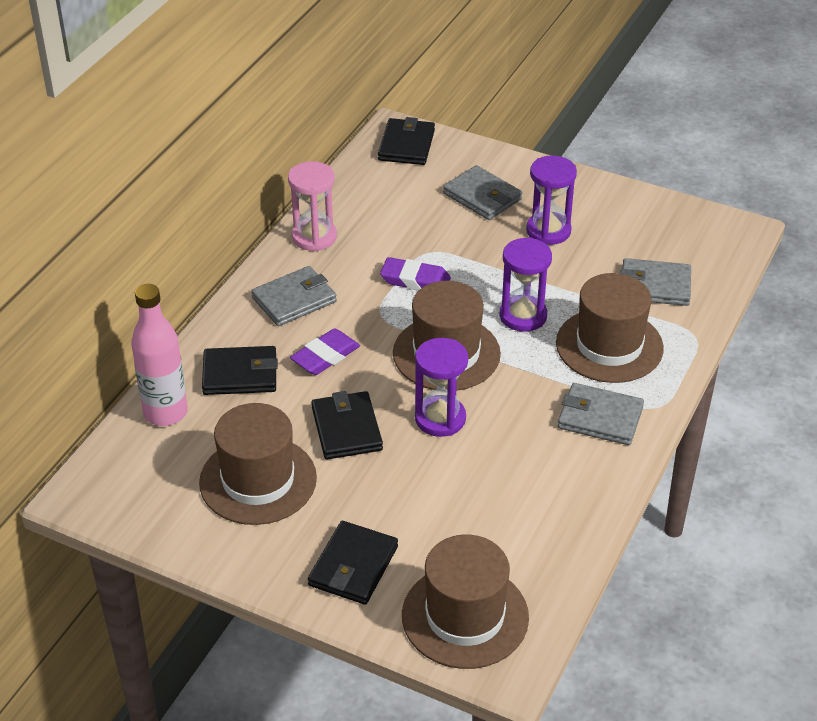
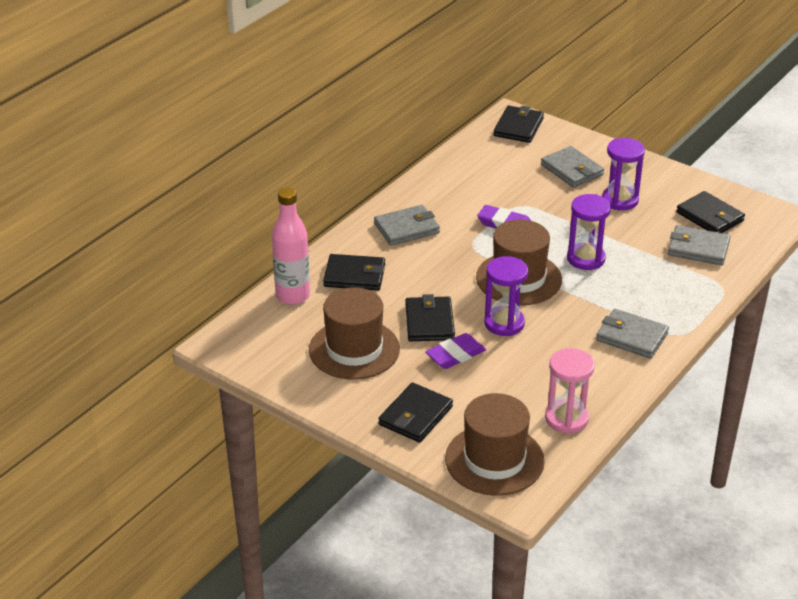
camera: 10 degrees right, 5 degrees down
(314, 237) = (431, 186): pink hourglass -> pink hourglass (566, 418)
(325, 356) = (423, 270): purple eraser -> purple eraser (455, 355)
(609, 345) = (651, 287): brown hat -> none
(659, 241) = (709, 217): none -> black wallet

